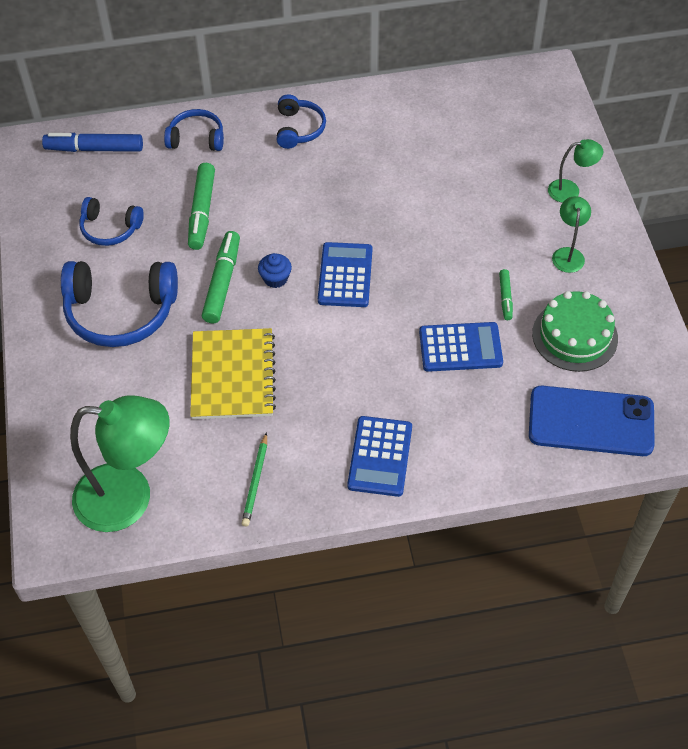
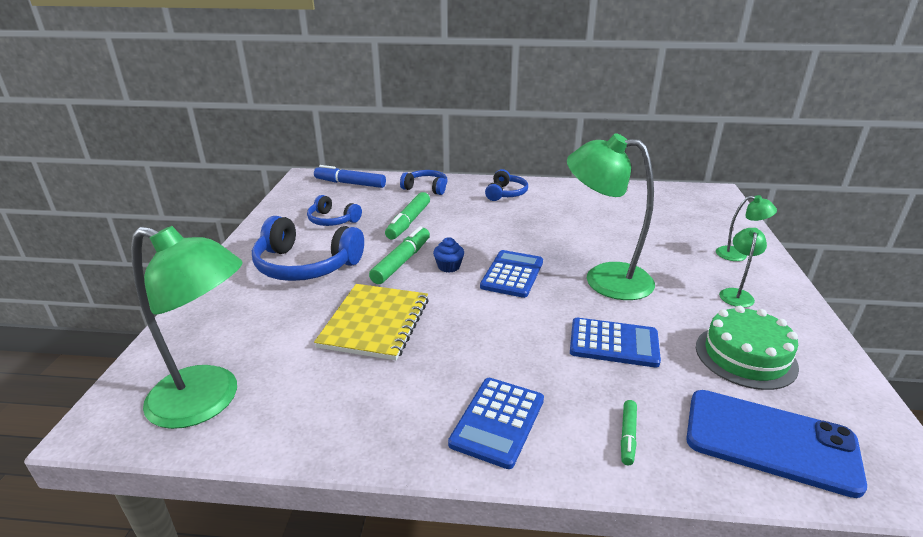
camera: 15 degrees right, 25 degrees down
(255, 482) = (347, 415): green pencil -> none
(439, 260) = (604, 278): none -> green lamp
(505, 298) = (668, 314): green marker -> green marker (627, 436)

